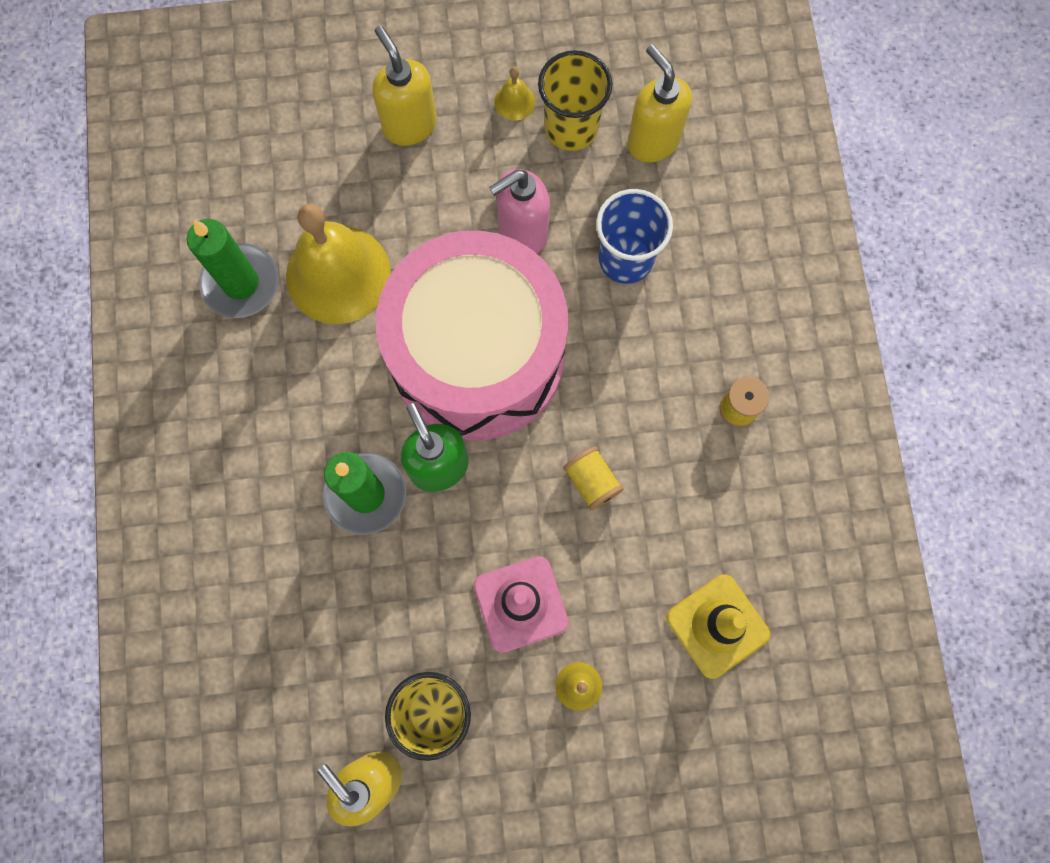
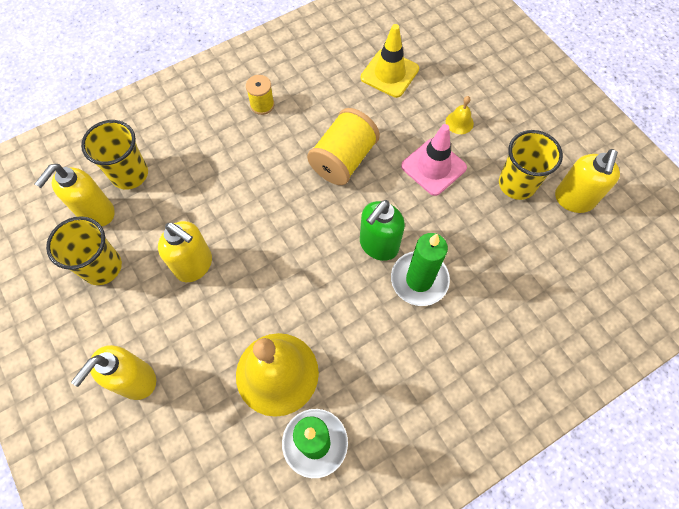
camera: 115 degrees left, 10 degrees down
(477, 355) = (295, 254): pink drum -> none
(514, 101) = (92, 313): yellow bell -> none
(522, 231) = (194, 265): pink soap dispenser -> yellow soap dispenser
(592, 482) = (343, 159): yellow spool -> yellow spool, size x1.83
(625, 259) = (190, 196): blue cup -> none
(695, 196) = (130, 174): none -> yellow cup

